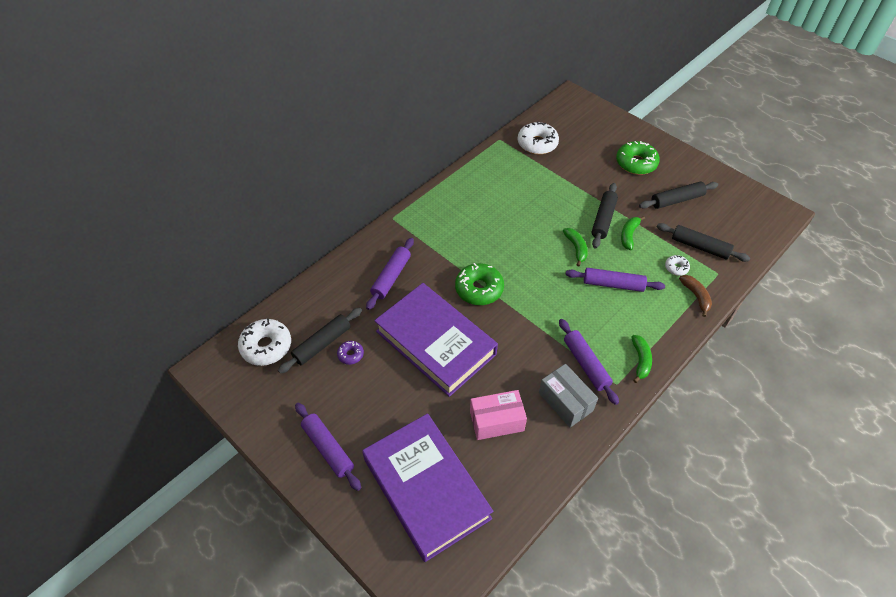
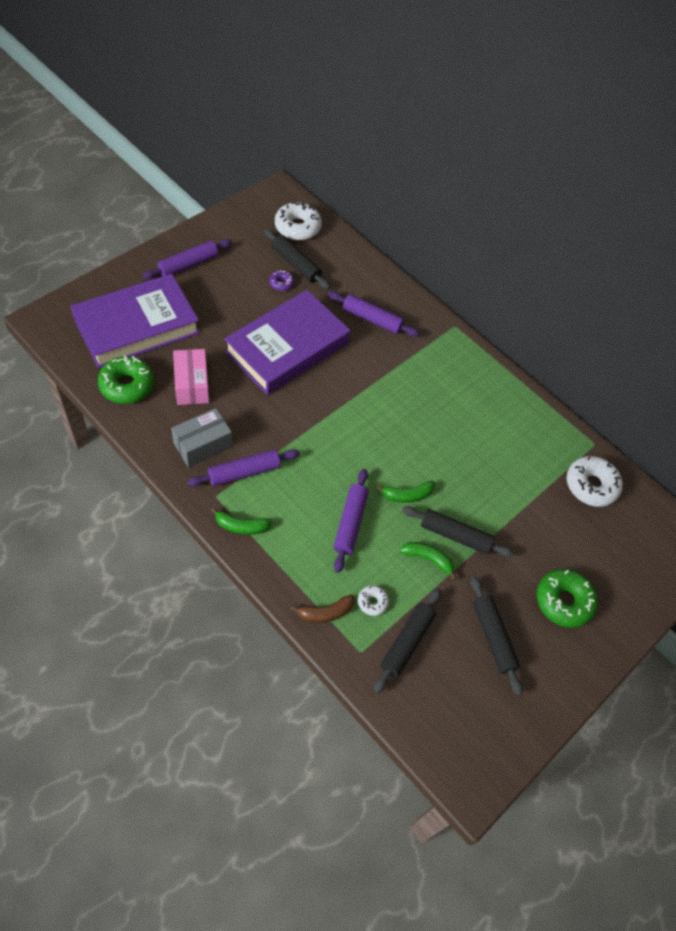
camera: 85 degrees right, 5 degrees up
(479, 289) = (352, 391): green donut -> green donut (127, 385)

